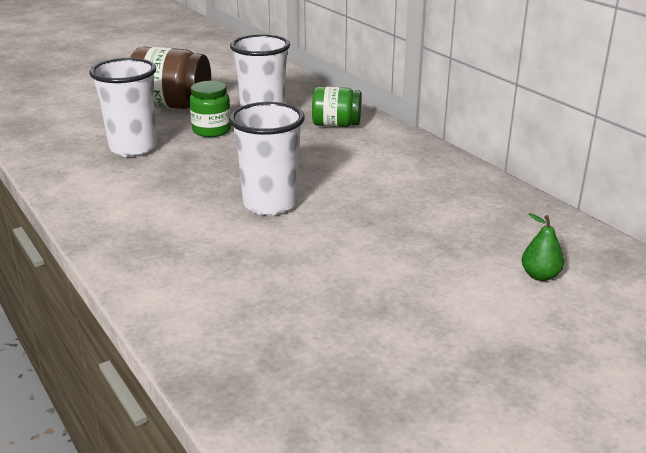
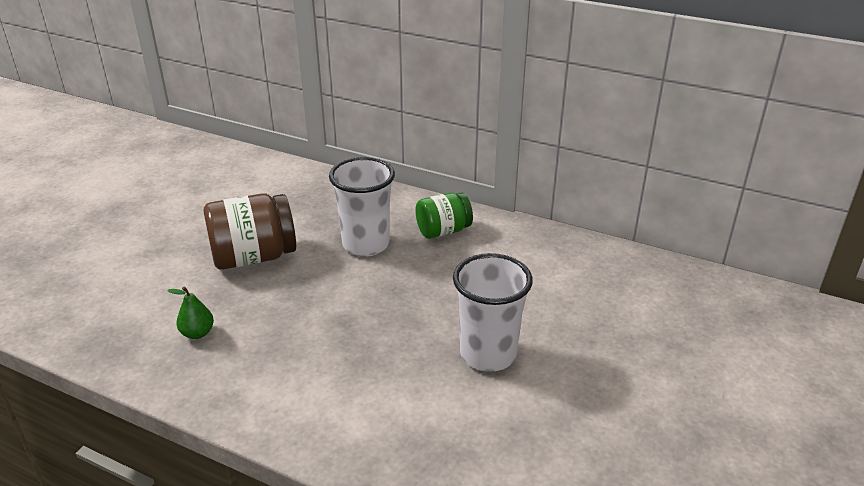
camera: 30 degrees left, 5 degrees up
(133, 148) = (276, 331): white cup -> none
(211, 130) = (332, 278): green jar -> none
(540, 275) = (767, 347): green pear -> green pear (197, 333)

